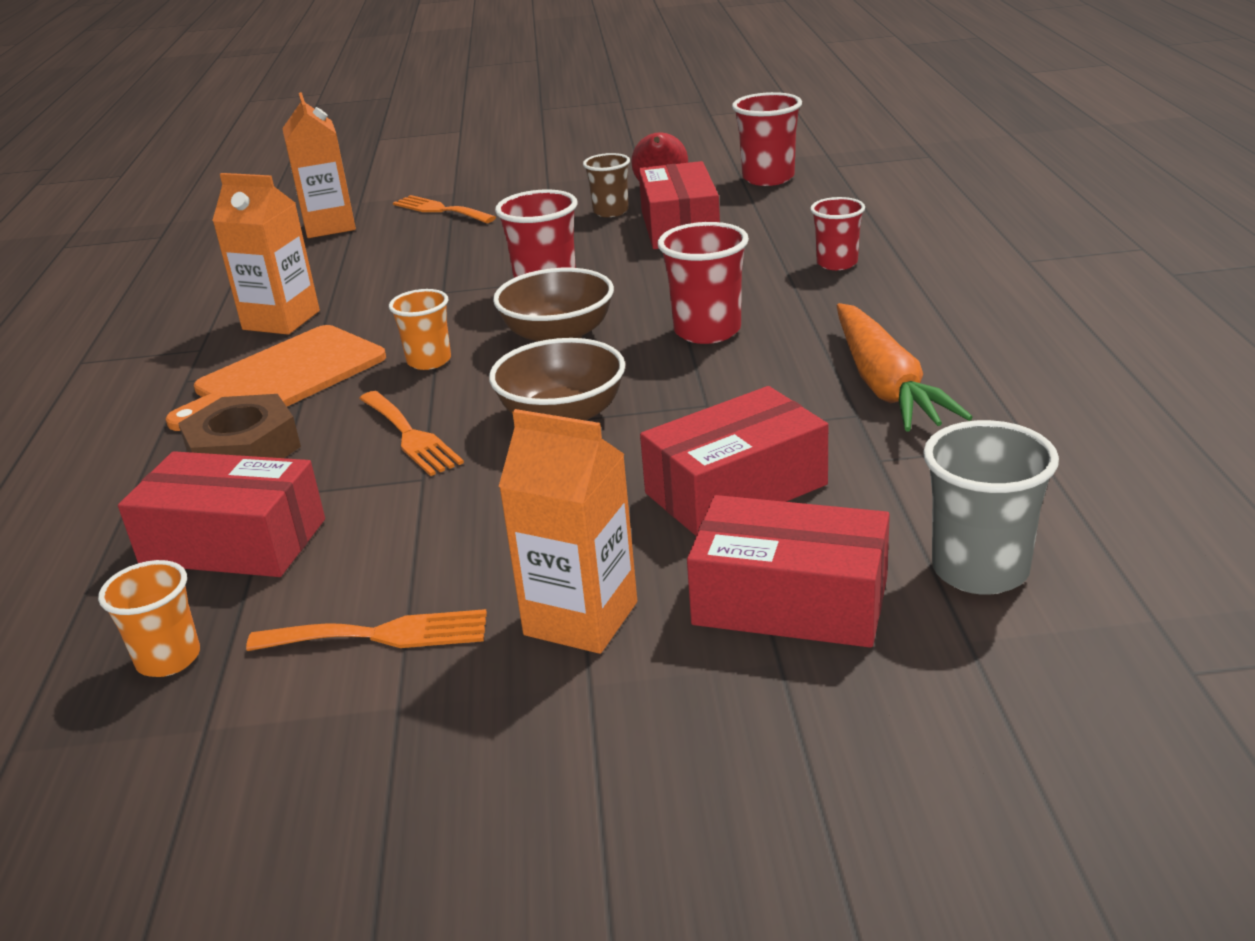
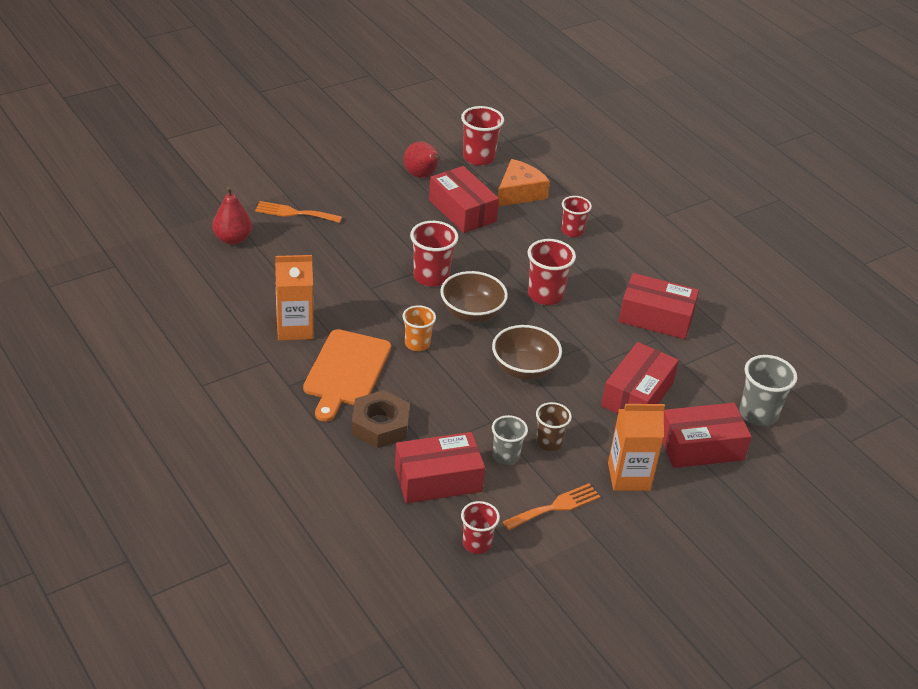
camera: 35 degrees left, 10 degrees up
(168, 659) = (477, 543): orange cup -> red cup
(329, 226) = (232, 239): orange carton -> red pear
(387, 533) = (506, 456): none -> grey cup
(410, 436) = (459, 397): orange fork -> none
(610, 211) = (408, 201): brown cup -> brown cup (549, 442)
(792, 216) = (519, 192): none -> orange cheese
(885, 385) = (656, 317): orange carrot -> red box

